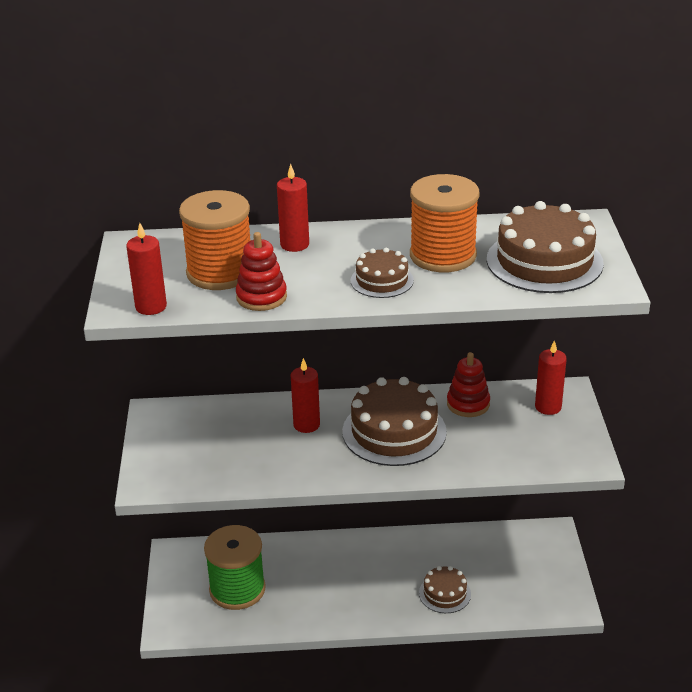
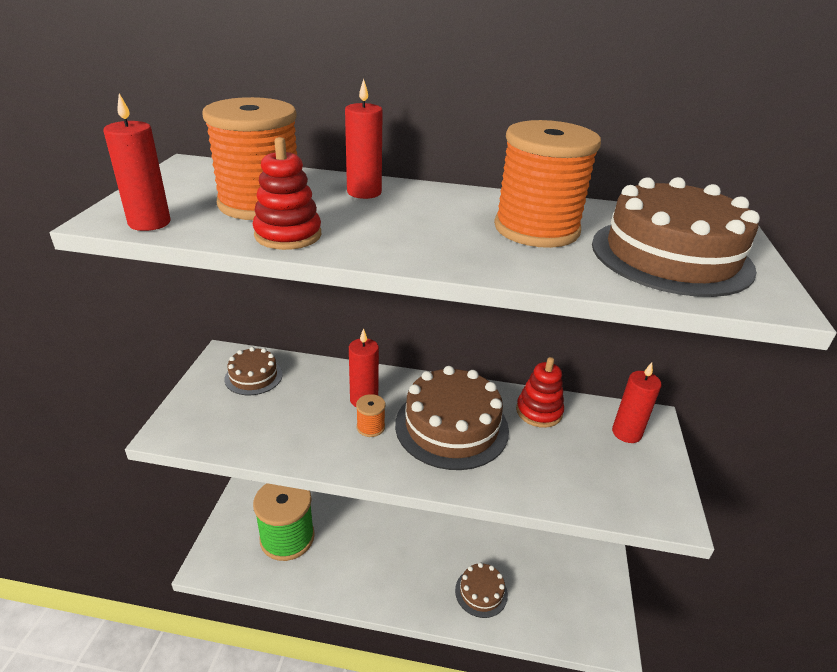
camera: 10 degrees right, 0 degrees up
(322, 446) = (370, 427): none -> orange spool
(382, 280) = (448, 242): brown cake -> brown cake (253, 376)

